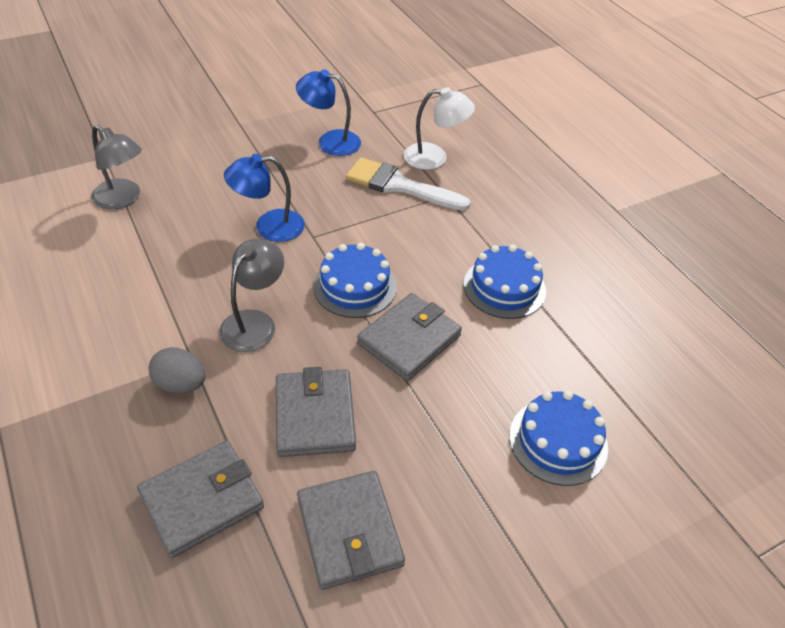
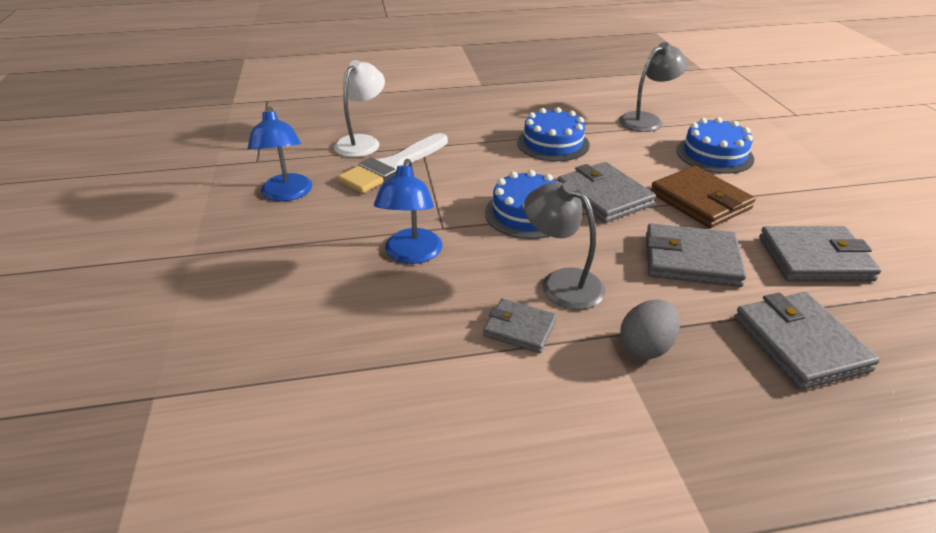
camera: 70 degrees left, 10 degrees down
(123, 199) = (277, 380): grey lamp -> grey lamp (647, 120)
(190, 304) = (519, 328): none -> grey wallet
(330, 141) = (286, 194): blue lamp -> blue lamp turned 45 degrees counterclockwise
(434, 424) = (700, 201): none -> brown wallet

